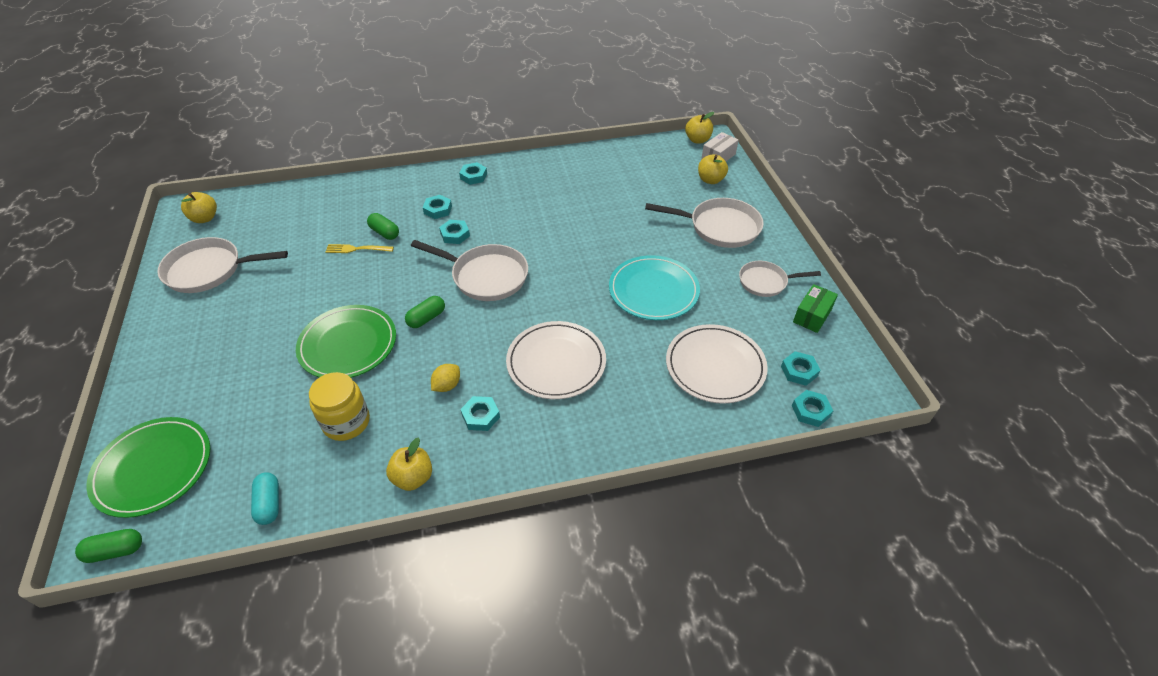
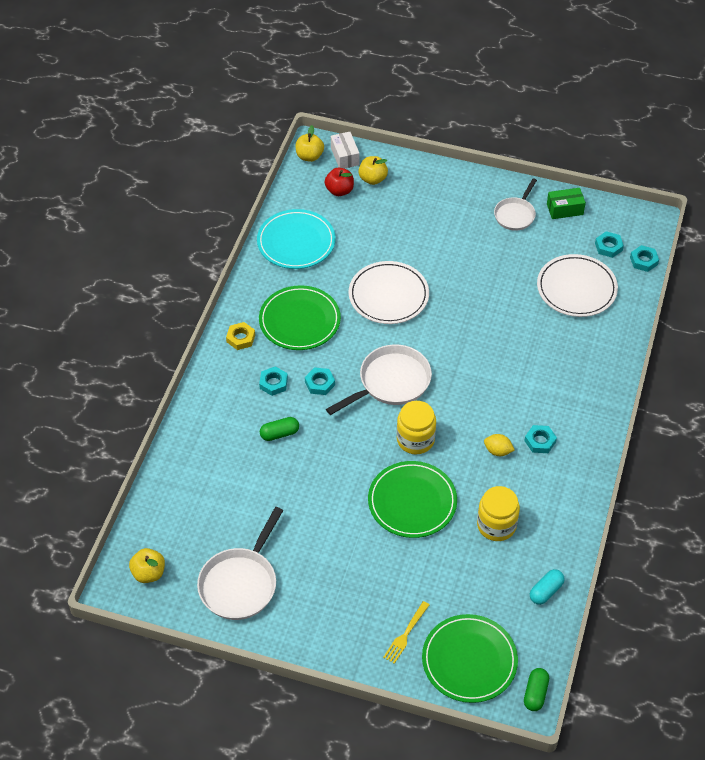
camera: 60 degrees left, 5 degrees up
(269, 503) = (546, 591): turquoise capsule -> turquoise capsule turned 60 degrees counterclockwise
(357, 249) = (289, 461): yellow fork -> yellow fork (406, 634)
(413, 477) = (571, 499): yellow apple -> none
(426, 318) = (415, 439): green capsule -> yellow jar
(447, 385) = (498, 451): yellow lemon -> yellow lemon turned 45 degrees counterclockwise
(473, 176) = (241, 338): turquoise nut -> yellow nut
(516, 199) = (299, 320): none -> green plate
(556, 362) = (516, 376): white plate -> white plate (388, 295)
(653, 291) = (480, 284): turquoise plate -> turquoise plate (296, 242)
(678, 168) = (339, 190): none -> red apple
(719, 227) = (436, 206): white pan -> none
(812, 315) = (564, 209): green box -> green box turned 75 degrees counterclockwise

